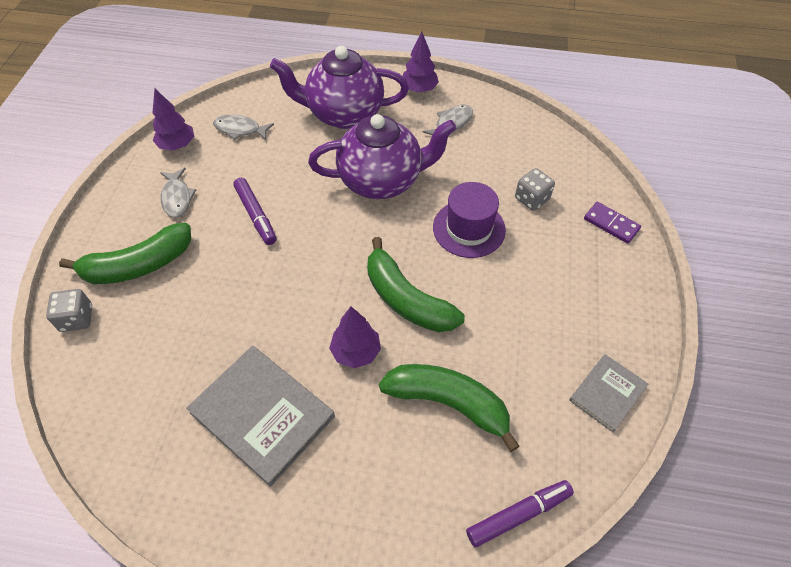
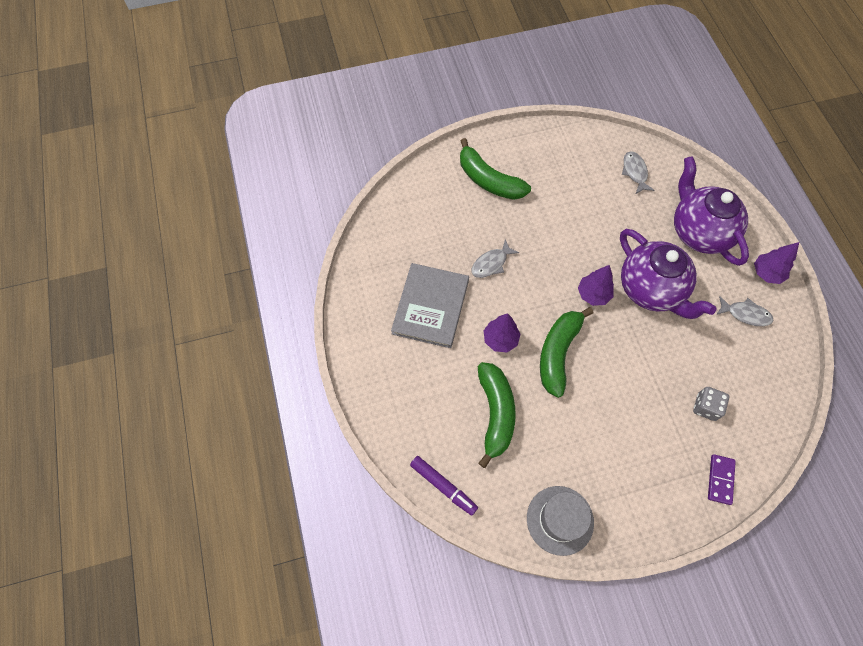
camera: 65 degrees right, 10 degrees up
(77, 318) = (436, 172): grey dice -> none
(177, 145) = (594, 143): purple tree -> purple tree (593, 294)
(177, 198) = (551, 170): grey fish -> grey fish (491, 263)
(256, 215) = (567, 224): purple marker -> none
(469, 228) = (645, 370): purple hat -> none
(607, 393) = (560, 520): grey book -> grey hat

